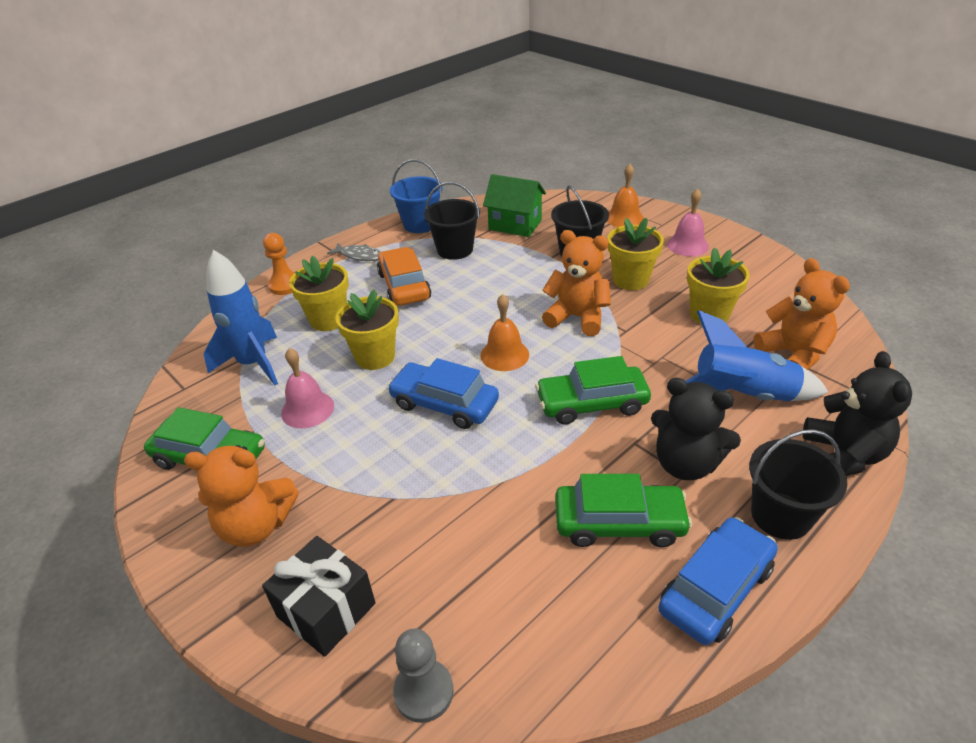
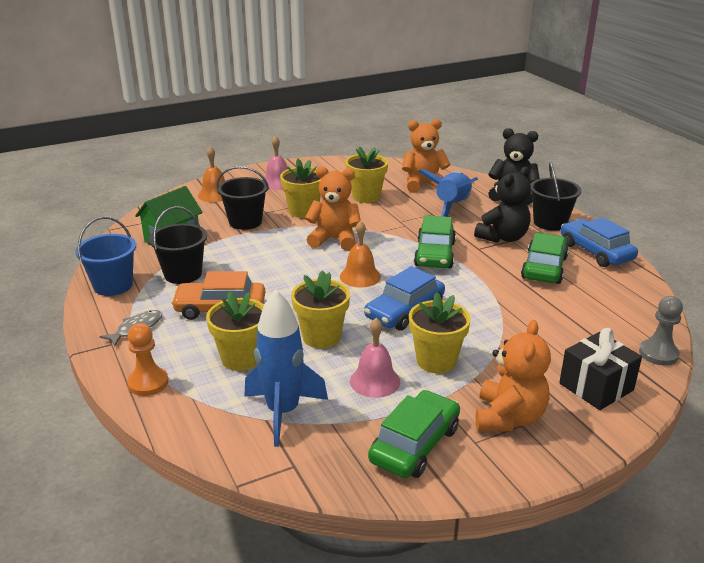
camera: 75 degrees left, 10 degrees down
(352, 448) = (436, 361): none -> yellow flower pot
(577, 317) = (334, 240): orange teddy bear -> orange teddy bear turned 60 degrees clockwise

